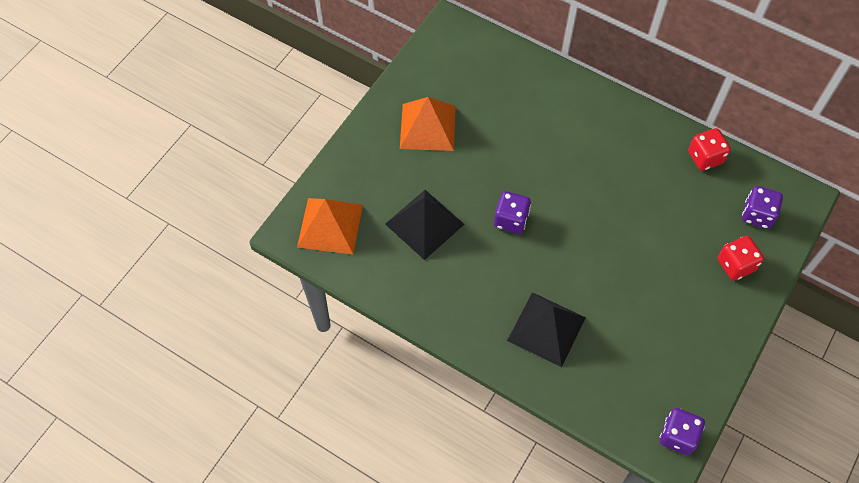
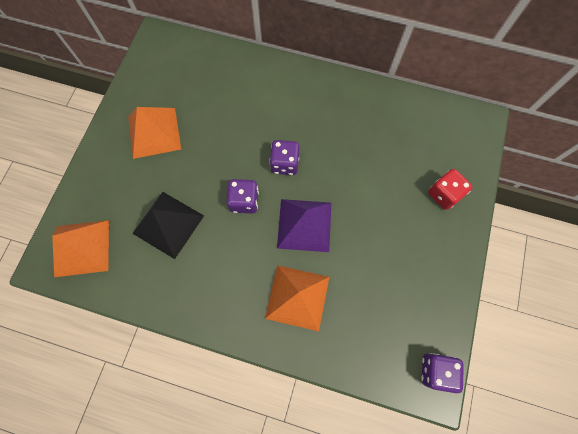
camera: 15 degrees left, 10 degrees up
(546, 329) = (297, 297): black pyramid -> orange pyramid
(571, 259) = (304, 225): none -> purple pyramid
(705, 157) = (395, 104): red dice -> none
(757, 215) = (449, 145): purple dice -> purple dice (284, 164)

